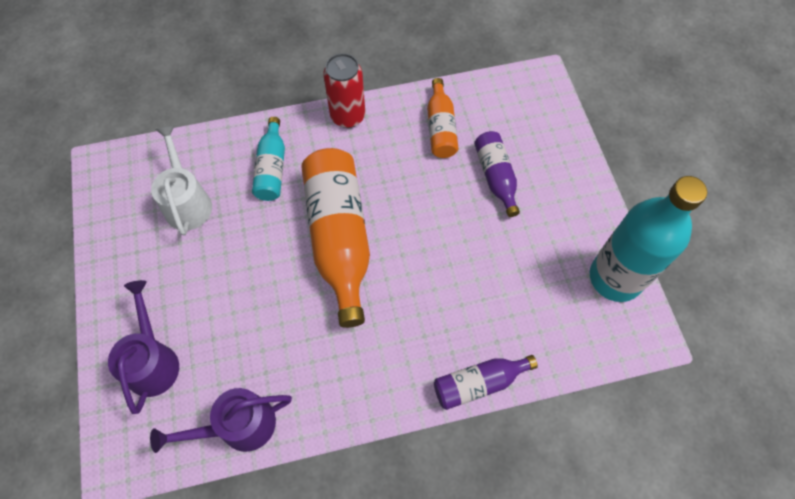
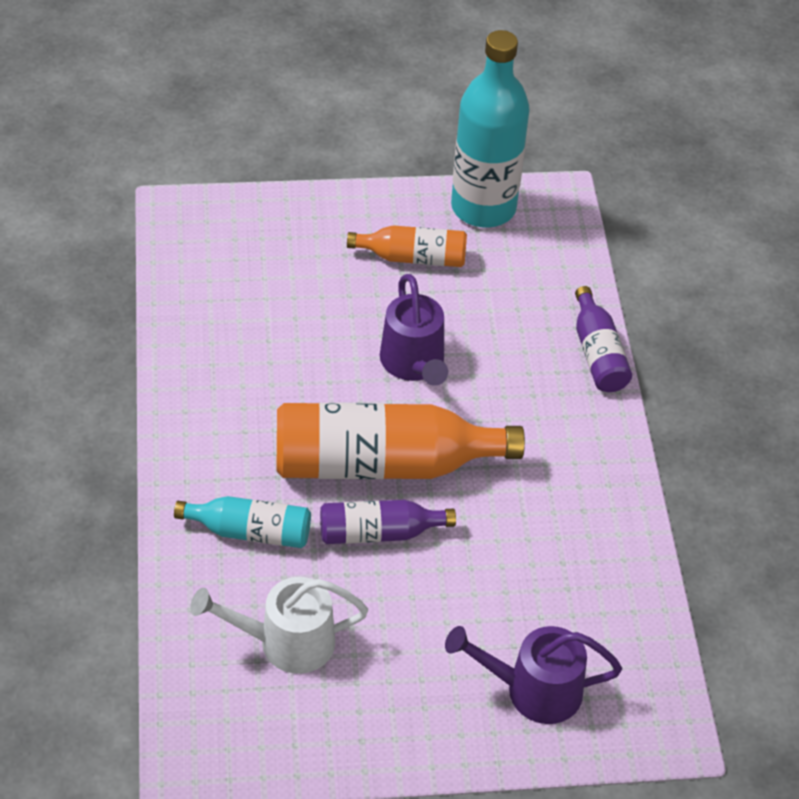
camera: 85 degrees left, 15 degrees down
(238, 426) = (630, 596): purple watering can -> purple watering can (414, 364)
(348, 116) = (180, 431): red can -> none
(441, 128) = (228, 330): orange bottle -> orange bottle (413, 257)
(496, 177) = (322, 287): purple bottle -> purple bottle (379, 533)

